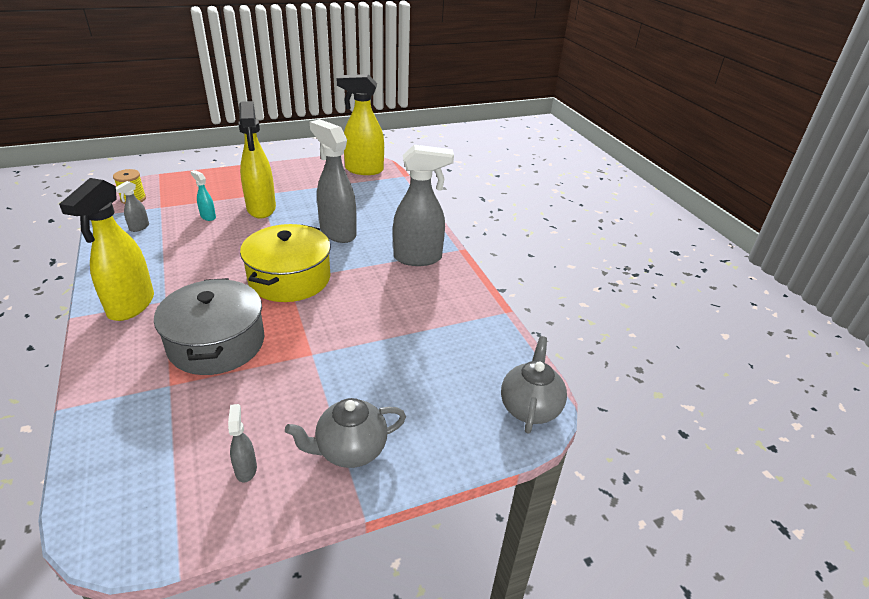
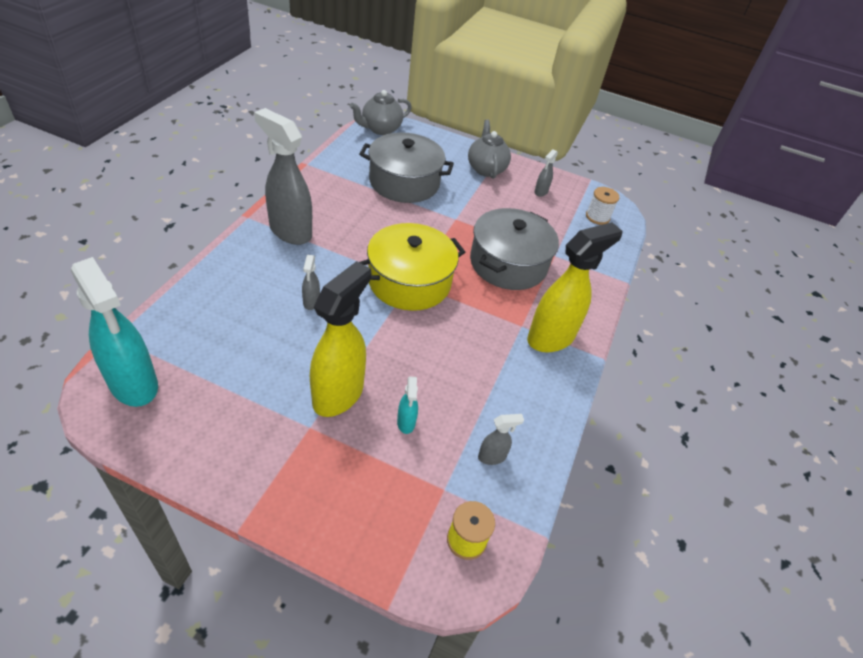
camera: 140 degrees left, 10 degrees up
(134, 487) = (597, 217): none -> white spool
(337, 233) = (311, 302): grey spray bottle -> grey spray bottle, size x0.44
(350, 450) = (486, 169): grey teapot -> grey teapot turned 120 degrees counterclockwise
(363, 170) = (134, 385): yellow spray bottle -> turquoise spray bottle
(407, 357) = (404, 182): none -> grey pot

